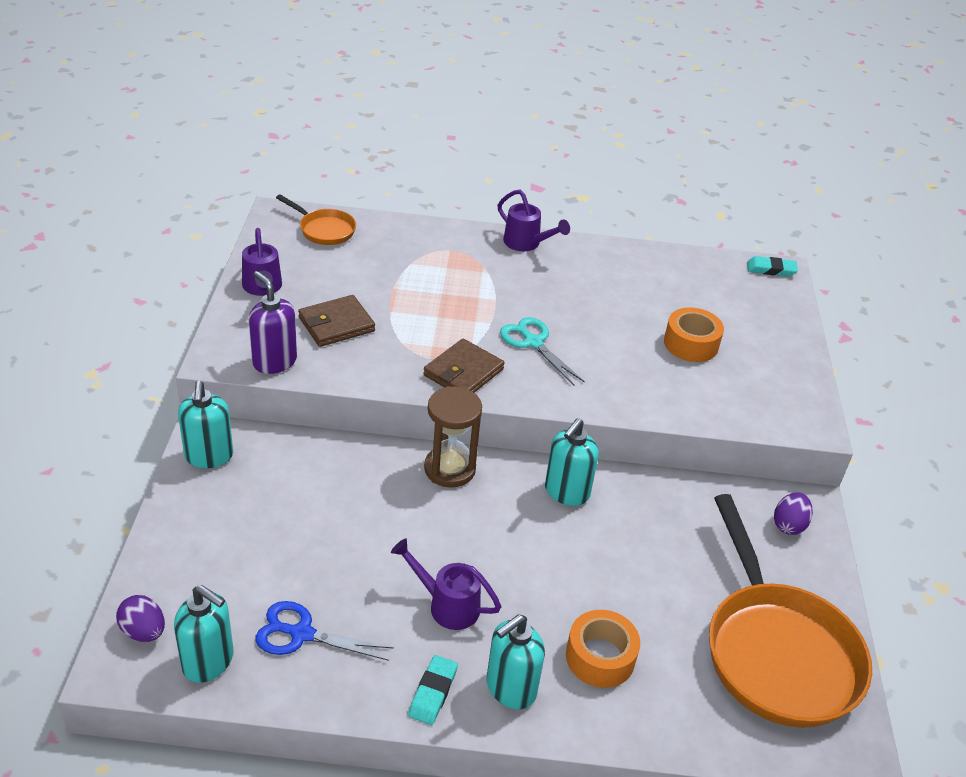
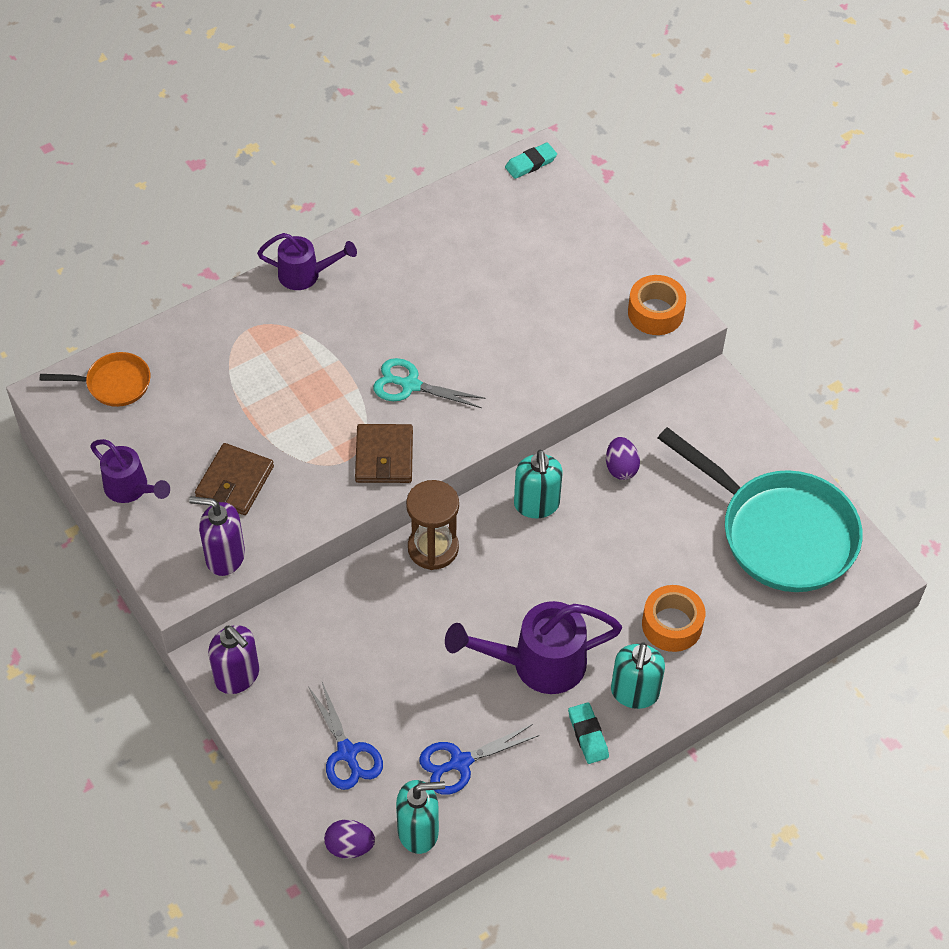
camera: 35 degrees left, 15 degrees up
(209, 456) = (237, 676): turquoise soap dispenser -> purple soap dispenser
(223, 562) = (347, 753): none -> blue scissors
(447, 605) = (537, 663): purple watering can -> purple watering can, size x1.60
(691, 344) = (532, 297): orange tape -> orange tape (655, 312)
(777, 652) = (779, 533): orange pan -> turquoise pan
(789, 525) = (713, 417): purple egg -> purple egg (621, 468)

